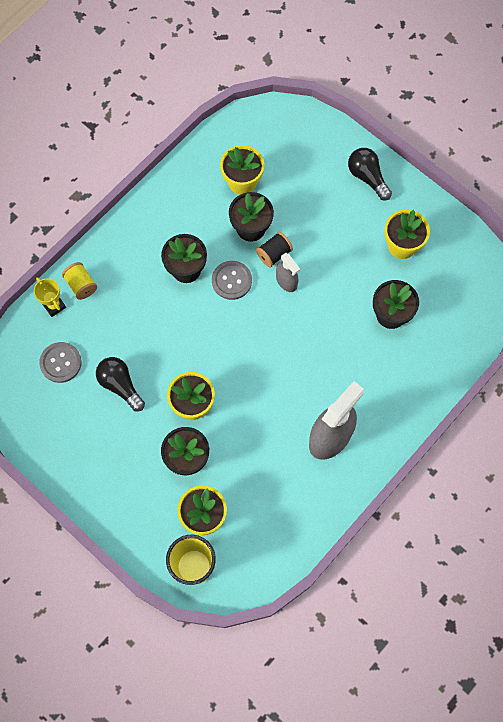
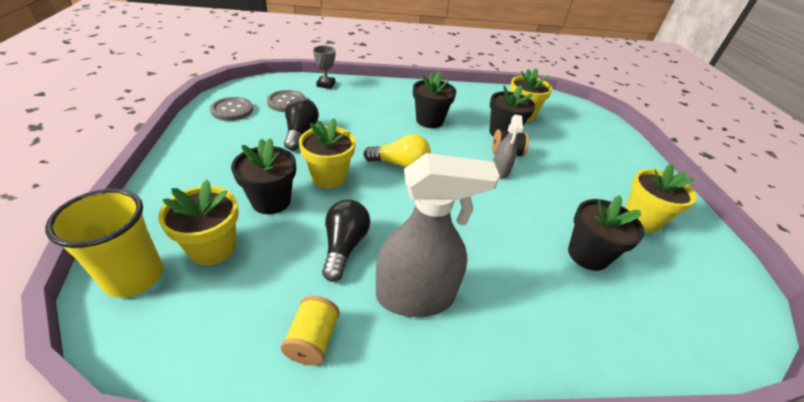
camera: 40 degrees right, 30 degrees down
(54, 305) = (326, 84): yellow trophy -> grey trophy
(81, 285) = (354, 88): yellow spool -> yellow spool (313, 340)
(220, 345) = (400, 164): none -> yellow light bulb
(231, 281) = (455, 144): grey button -> grey button (232, 110)
(367, 177) = (635, 166): black light bulb -> black light bulb (344, 246)

